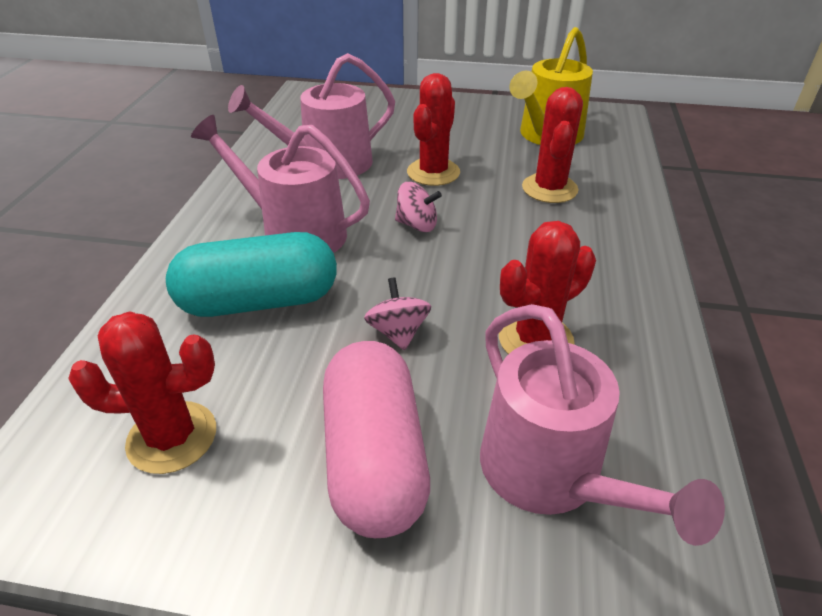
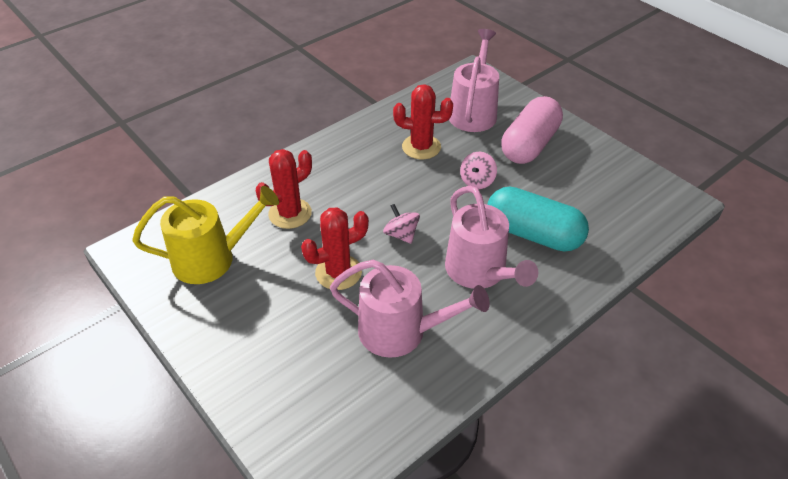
camera: 140 degrees left, 5 degrees up
(172, 437) = (606, 190): red cactus -> none

